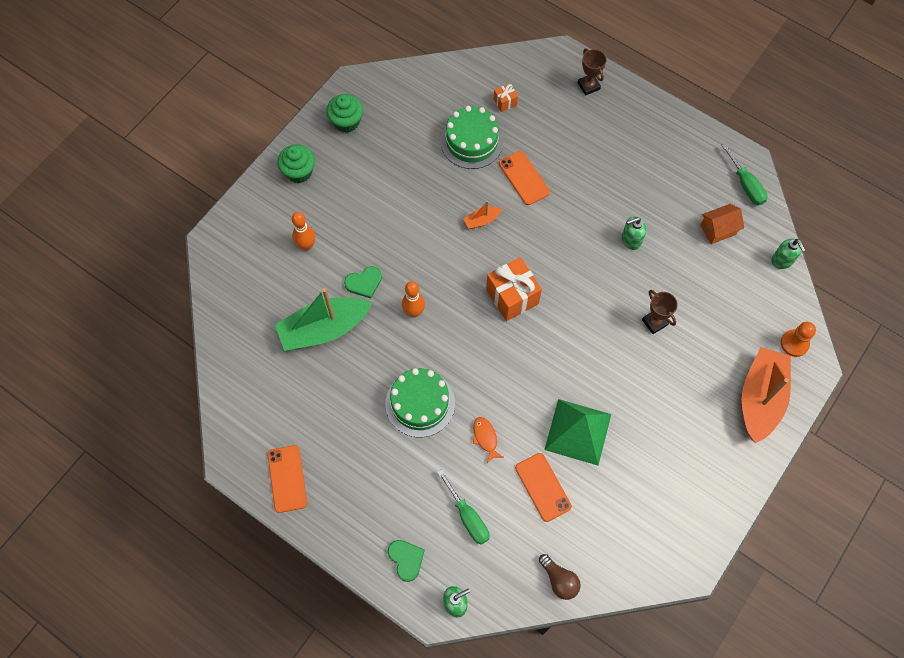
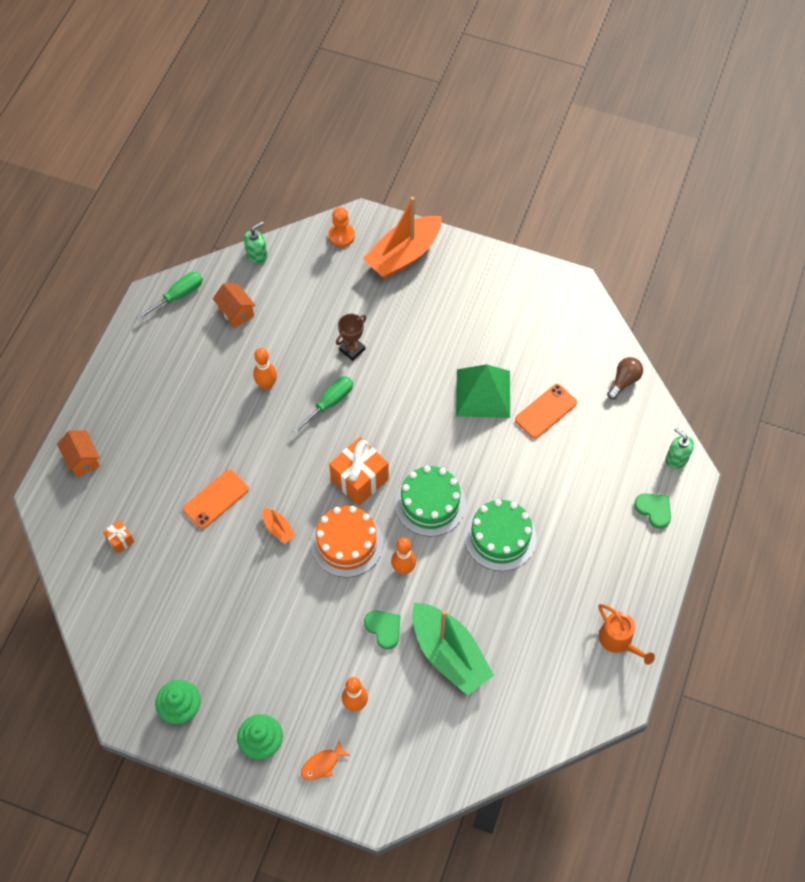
camera: 105 degrees left, 5 degrees down
(287, 478) = (618, 640): orange phone -> orange watering can
(406, 559) = (654, 510): green heart -> green heart turned 90 degrees clockwise
(452, 272) = (347, 543): none -> orange cake
(467, 517) = (596, 467): green screwdriver -> green screwdriver (330, 403)
(471, 141) = (180, 563): green cake -> green cake (430, 503)
(485, 438) = (515, 470): orange fish -> orange fish (322, 764)
(588, 86) = (82, 459): brown trophy -> orange house
(631, 240) = (267, 385): green soap dispenser -> orange bowling pin
(760, 398) = (403, 255): orange boat -> orange boat turned 45 degrees counterclockwise

